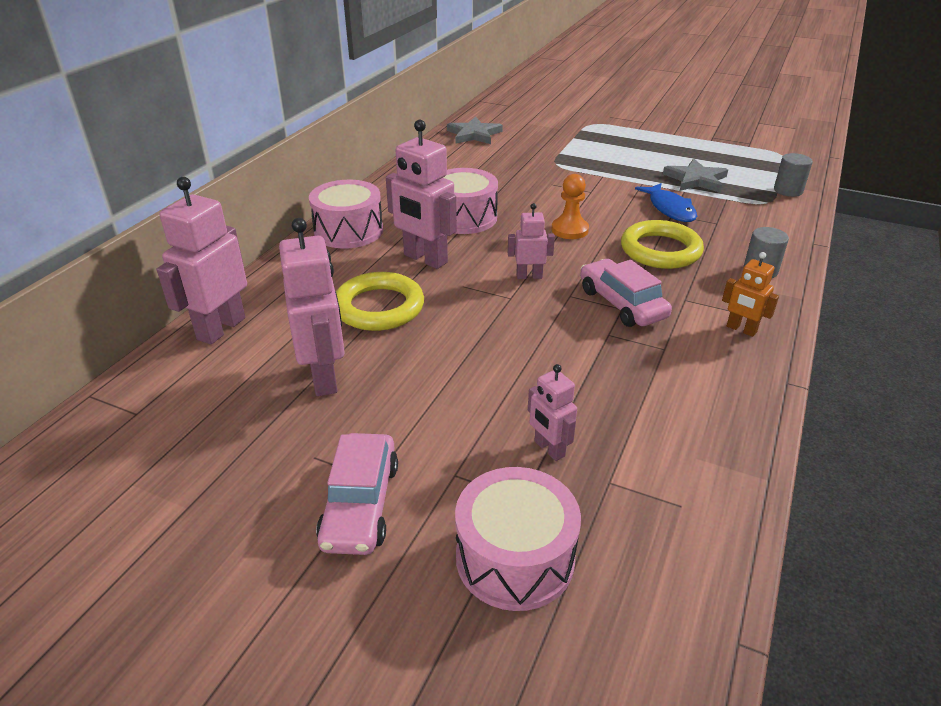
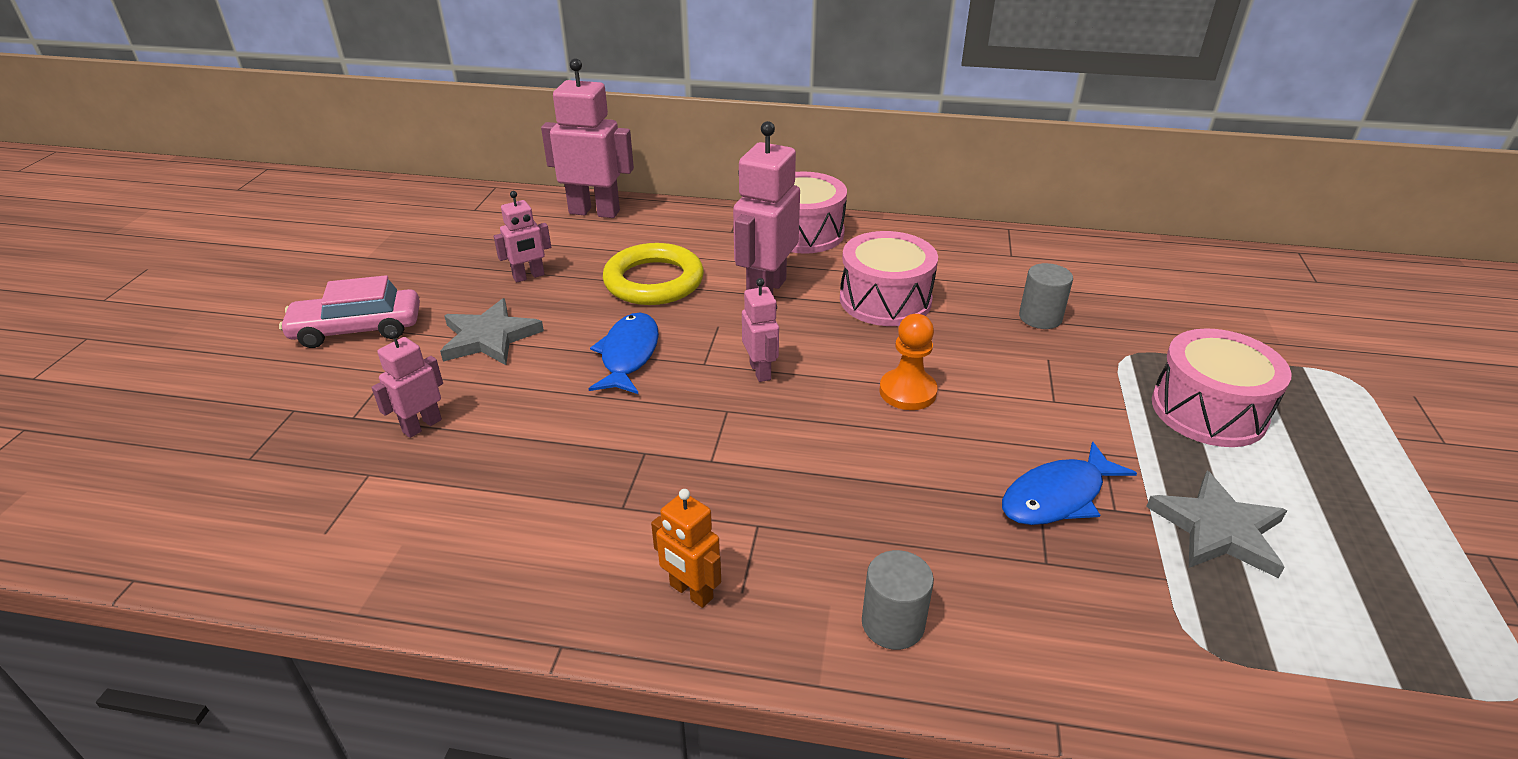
camera: 75 degrees right, 0 degrees up
(324, 377) = (529, 276): pink robot -> pink robot, size x0.55
(474, 134) = (1157, 267): grey star -> grey star (489, 337)
(485, 330) = (628, 355): none -> blue fish
(515, 558) = (277, 422): pink drum -> pink drum (1208, 410)
(622, 303) = (722, 459): pink car -> none
(660, 250) = (897, 491): yellow ring -> none
(741, 329) = (691, 592): orange robot -> orange robot turned 75 degrees counterclockwise
(788, 191) = (1300, 691): grey cylinder -> grey cylinder (1040, 317)

